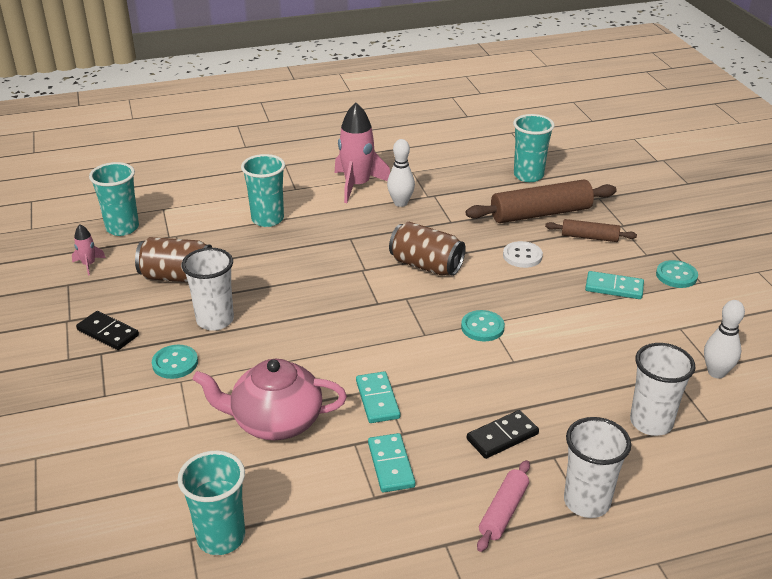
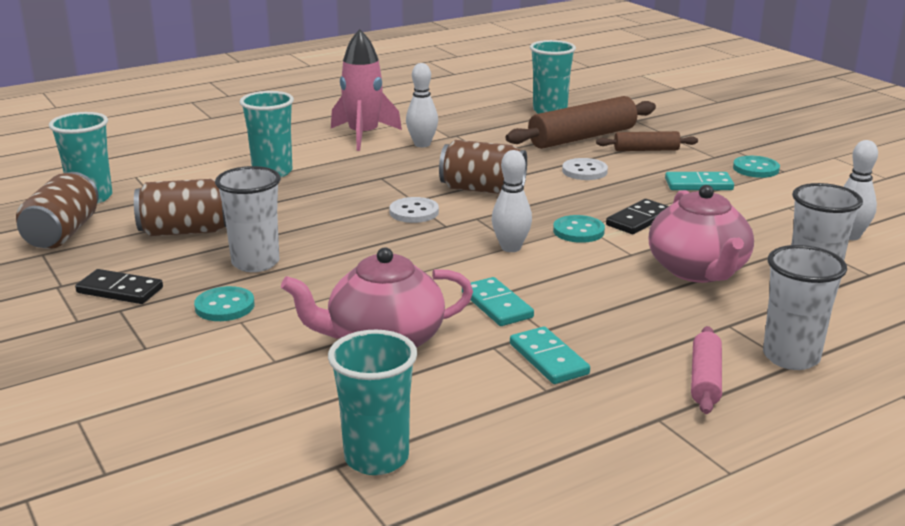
camera: 15 degrees left, 10 degrees down
(89, 265) = (62, 233): pink rocket -> brown can
(359, 283) = (414, 212): none -> white button
(418, 337) = (511, 248): none -> white bowling pin
(502, 437) = (661, 317): black domino -> black domino (639, 220)
(560, 390) = (698, 271): none -> pink teapot

